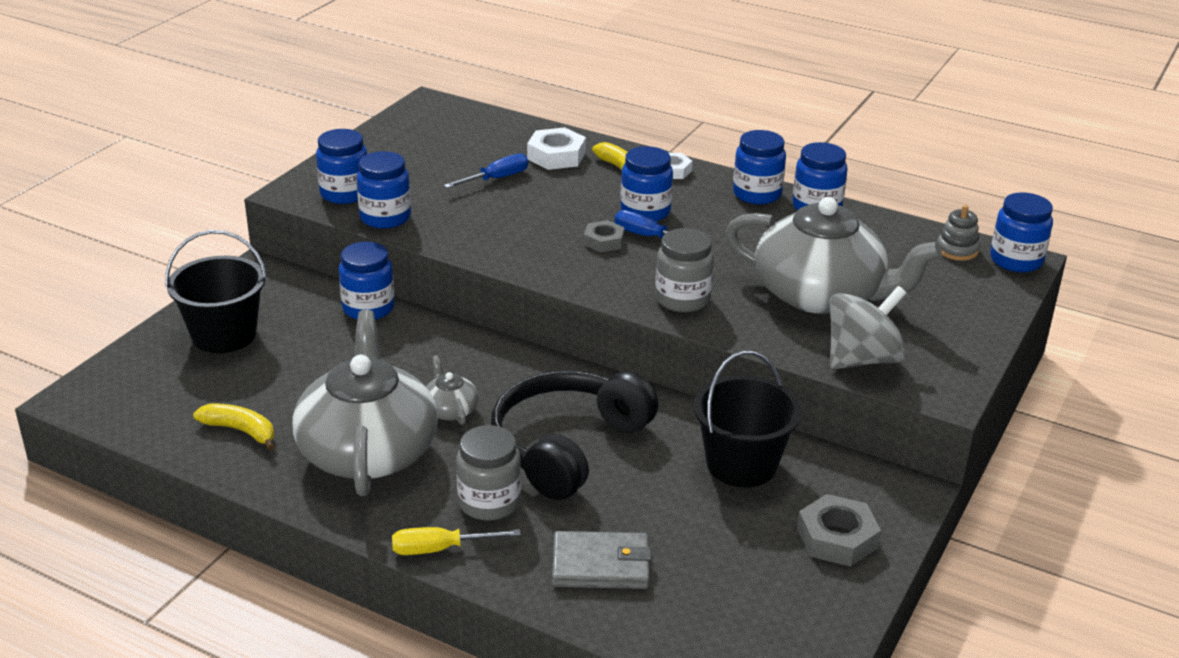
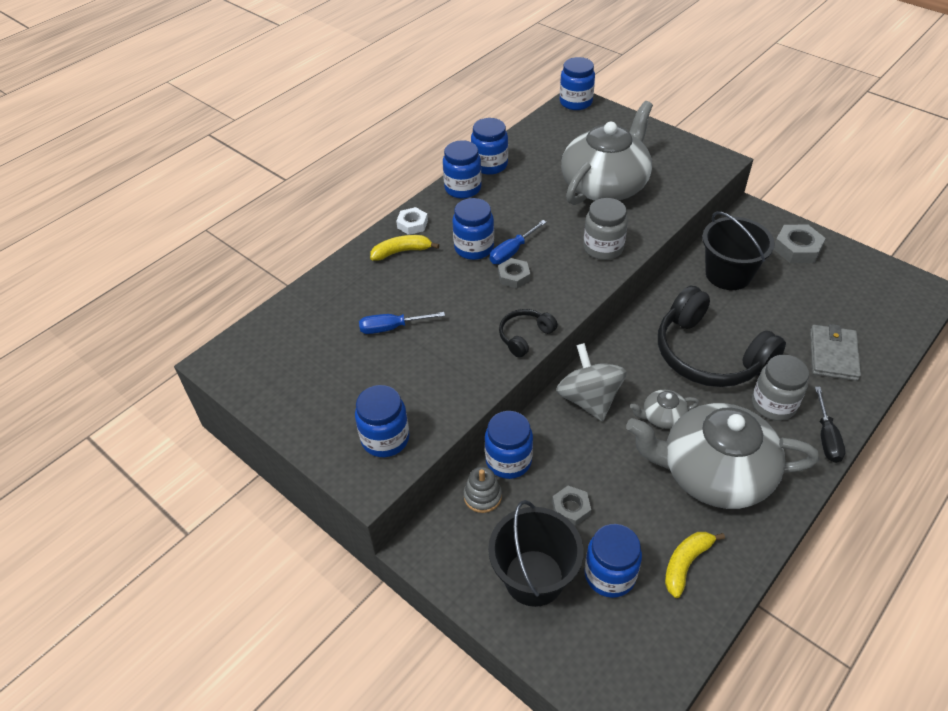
camera: 75 degrees left, 15 degrees up
(309, 352) = (571, 508): none -> grey nut
(385, 217) = (441, 410): blue jar -> blue jar (609, 575)
(440, 549) = (826, 437): yellow screwdriver -> black screwdriver
(496, 179) = (391, 328): blue screwdriver -> blue screwdriver turned 75 degrees counterclockwise
(504, 256) = (525, 336): none -> black headphones
(556, 156) = (363, 286): white nut -> none
(862, 359) = (682, 183): grey spinning top -> grey spinning top (589, 399)
(957, 250) = (559, 120): grey stacking toy -> grey stacking toy (482, 496)

